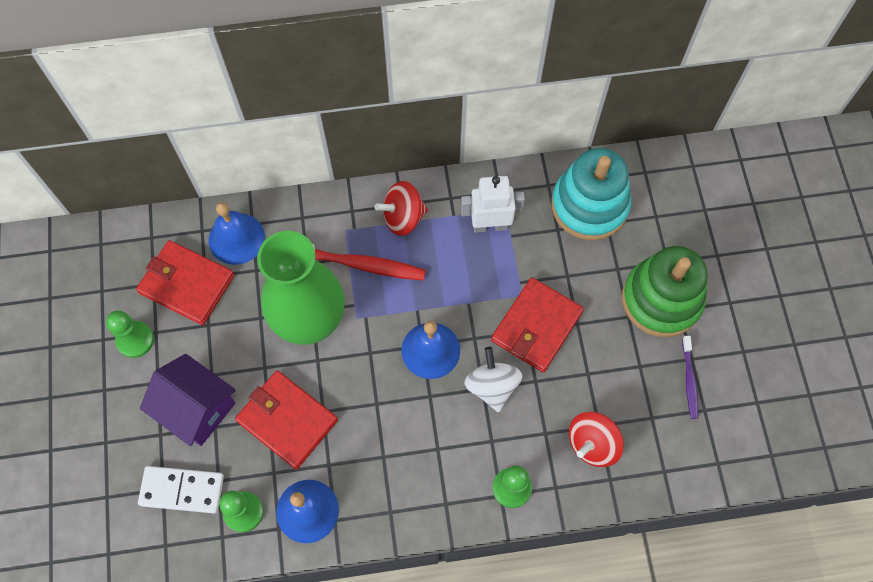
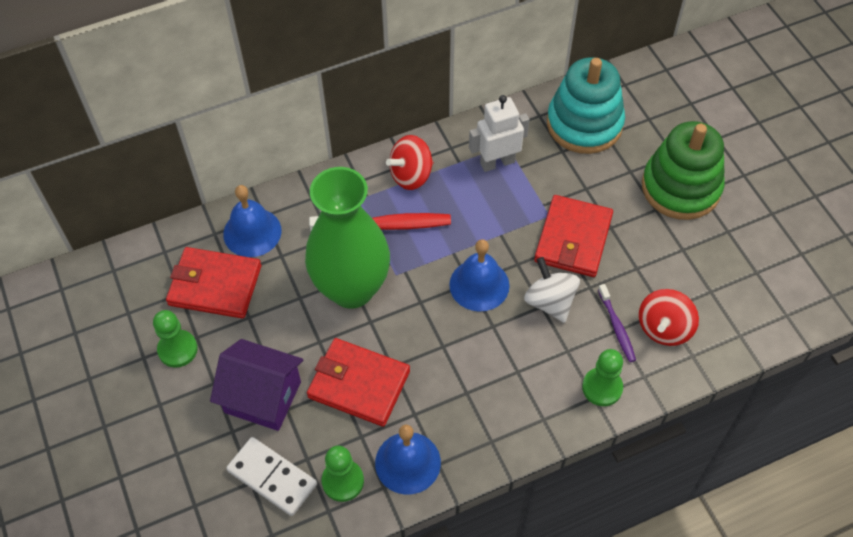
camera: 15 degrees left, 10 degrees down
(182, 490) = (272, 477): white domino -> white domino turned 45 degrees clockwise
(689, 380) = (733, 250): purple toothbrush -> purple toothbrush (617, 327)

